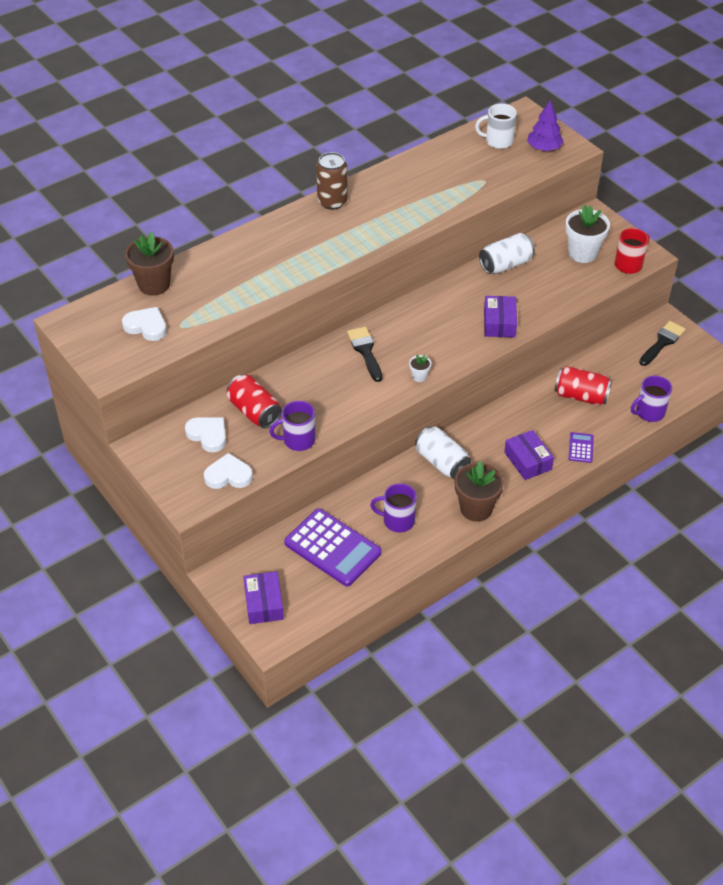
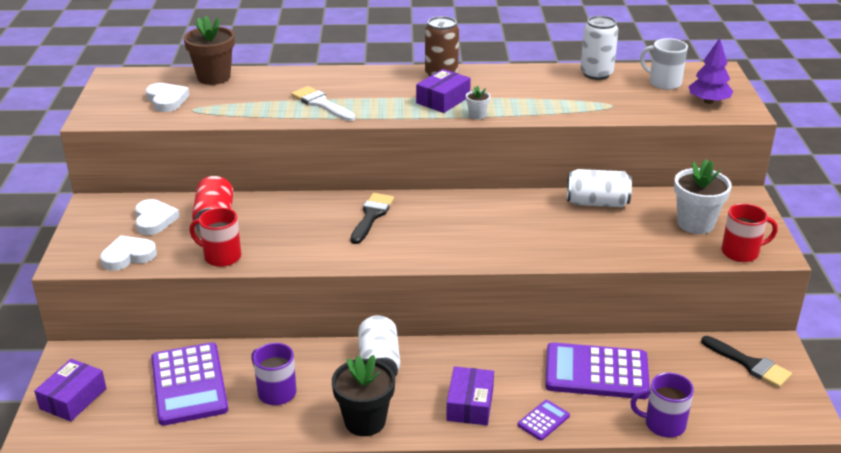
camera: 35 degrees right, 15 degrees down
(228, 475) = (128, 256): white heart -> white heart turned 60 degrees counterclockwise
(275, 274) = (321, 104): none -> white brush
(298, 440) = (221, 256): purple mug -> red mug
(419, 376) = (397, 256): white flower pot -> white flower pot (477, 115)
(443, 152) = (596, 74): none -> white can
(476, 509) = (365, 421): brown flower pot -> black flower pot
(499, 323) = (533, 246): purple box -> purple box (443, 100)
(581, 396) = (596, 372): red can -> purple calculator
(662, 342) = (749, 364): black brush -> black brush turned 60 degrees clockwise

